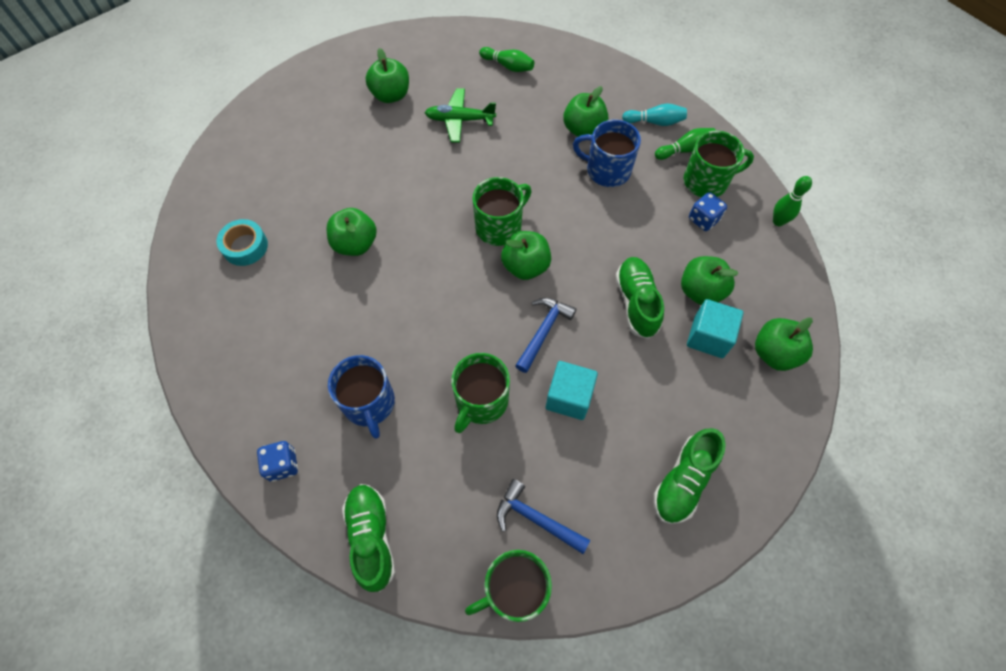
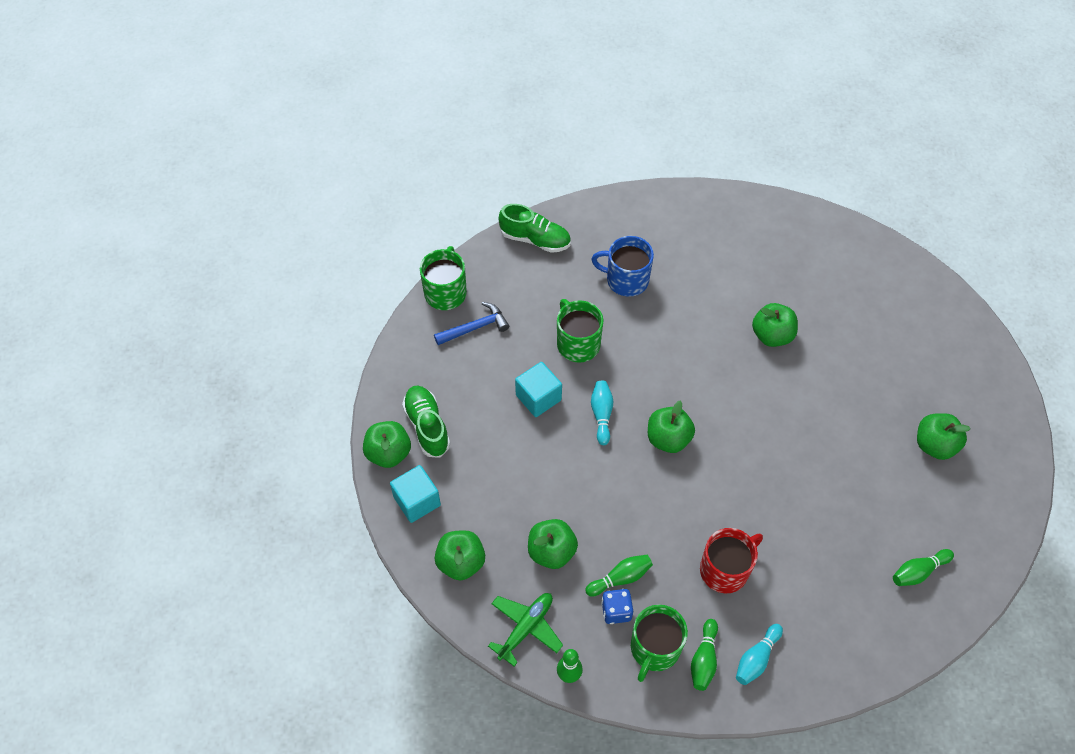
camera: 125 degrees right, 5 degrees down
(245, 246) = (817, 265): turquoise tape -> none
(282, 465) = (618, 216): blue dice -> none
(459, 120) = (866, 484): green plane -> green plane (526, 628)
(499, 226) = (720, 444): green mug -> none
(543, 331) = (601, 415): blue hammer -> turquoise bowling pin
(583, 130) = (787, 584): green apple -> green apple (389, 453)
(607, 170) = (725, 569): blue mug -> red mug
(636, 302) = (578, 495): green shoe -> none
(676, 231) = (620, 578): none -> green bowling pin
(708, 337) = (510, 525): turquoise cube -> turquoise cube (417, 501)

